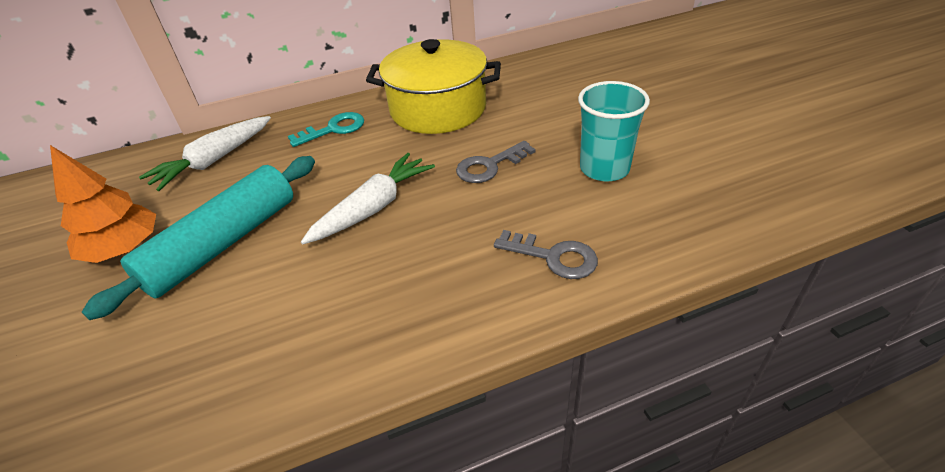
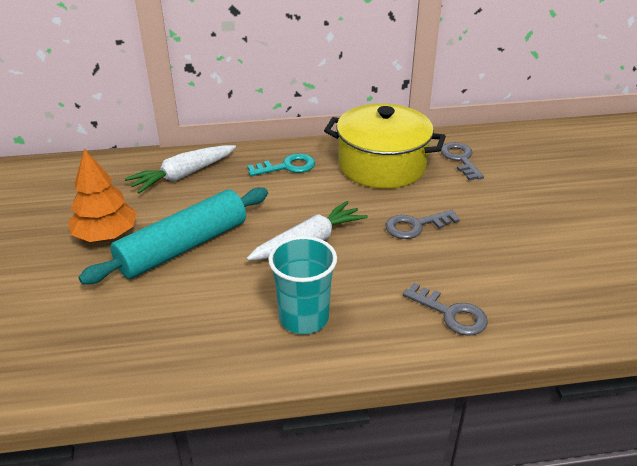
camera: 10 degrees right, 5 degrees down
(519, 88) = (460, 159): none -> grey key
(604, 168) = (517, 248): turquoise cup -> turquoise cup (304, 318)

